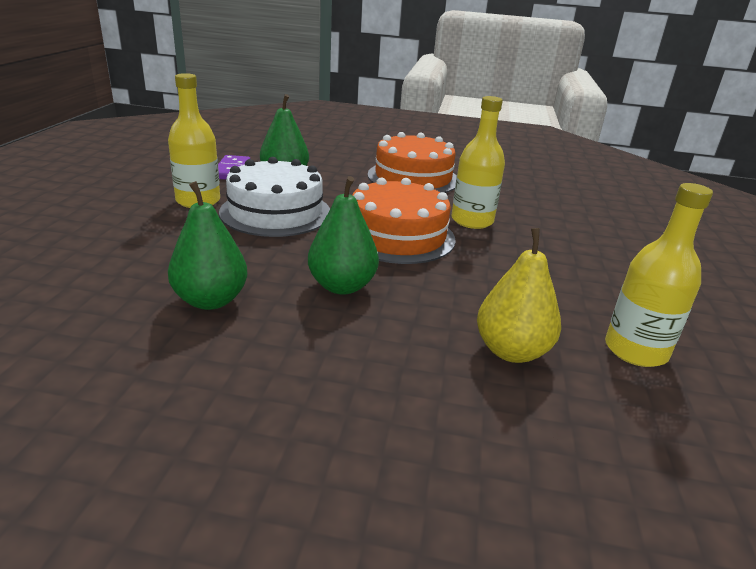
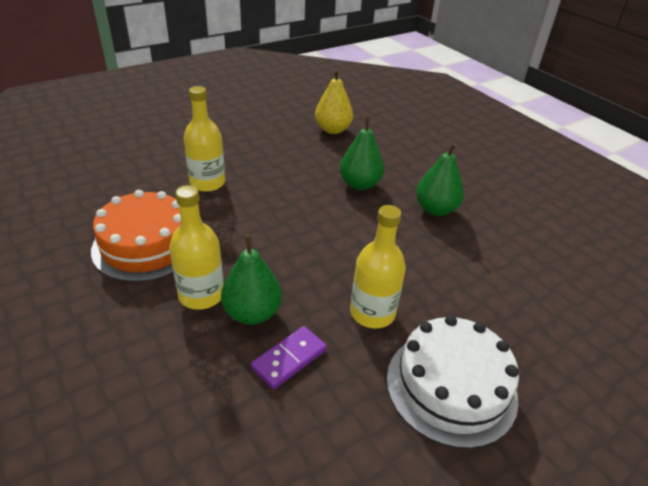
camera: 135 degrees left, 10 degrees up
(275, 212) = (324, 262): white cake -> white cake (451, 386)
(397, 236) = (276, 197): orange cake -> none
(635, 350) = (287, 109): yellow bottle -> yellow bottle (201, 295)

